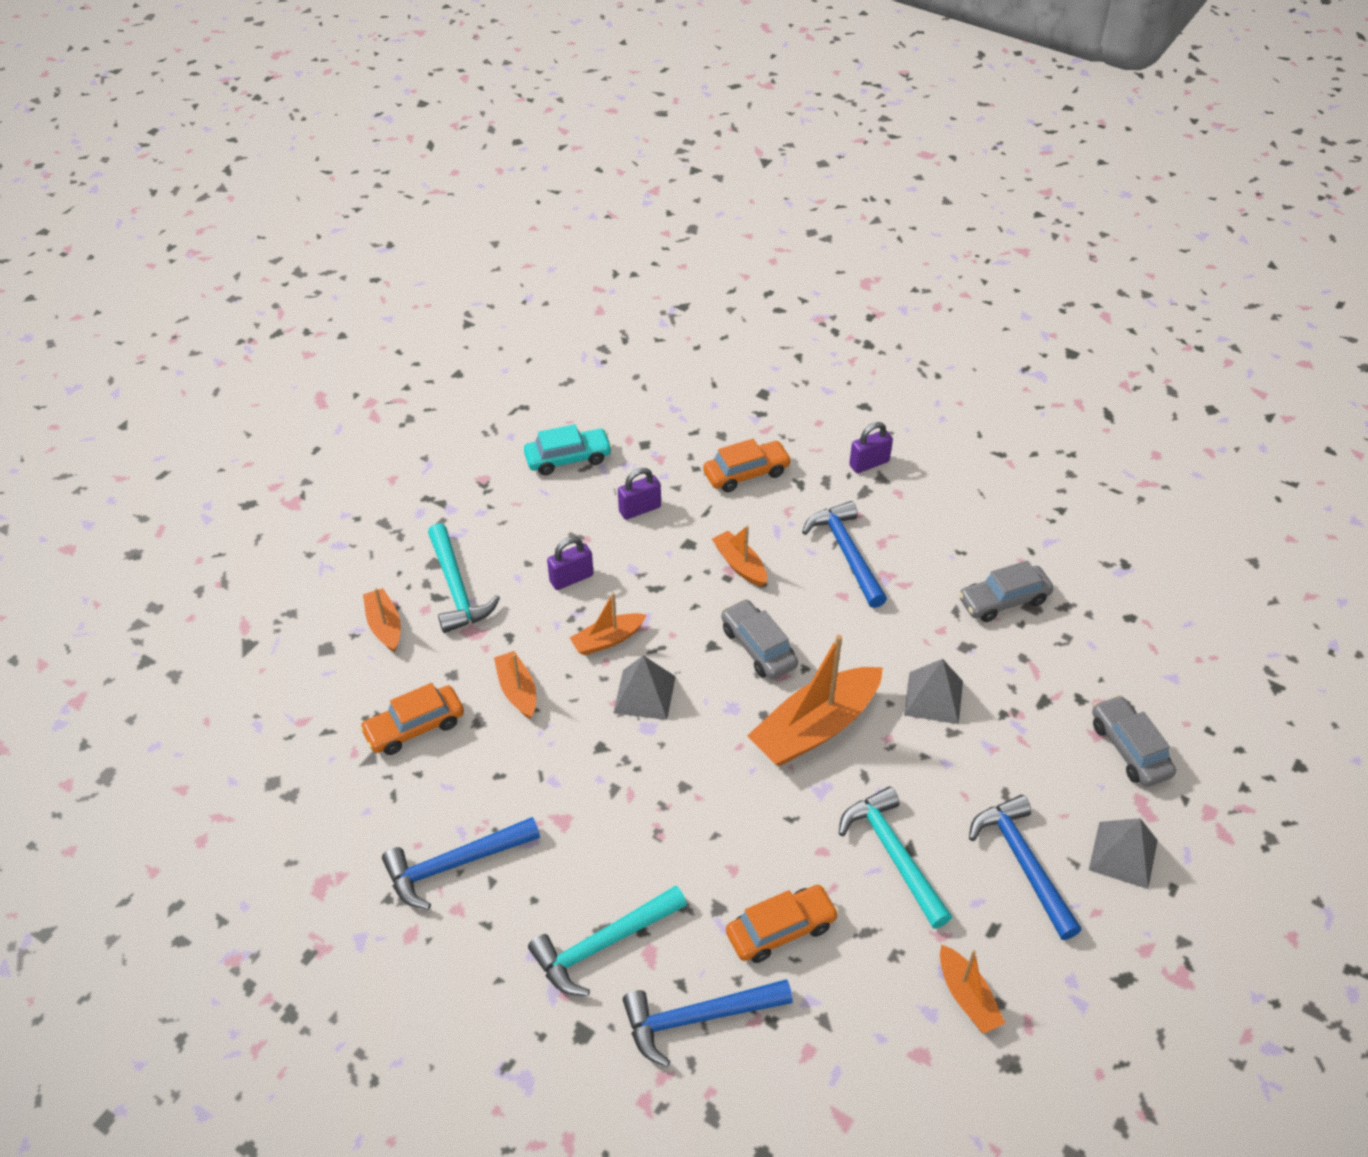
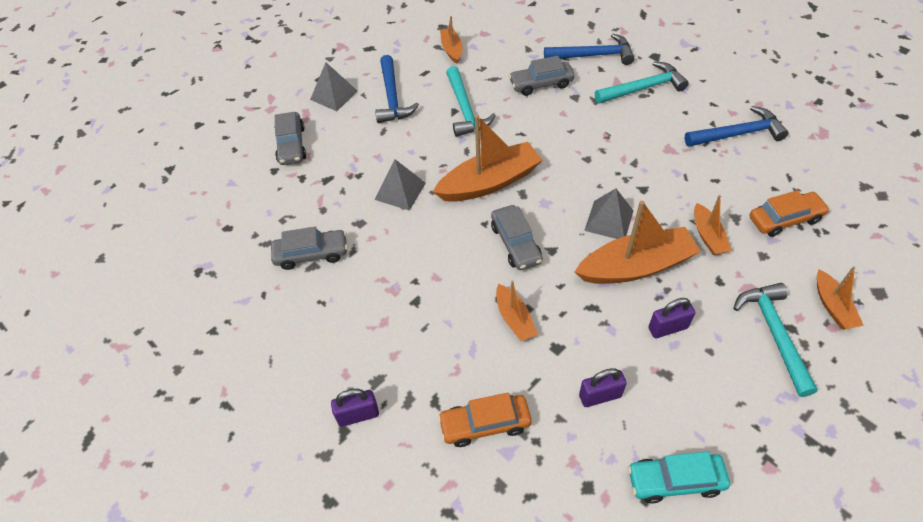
camera: 165 degrees left, 5 degrees up
(607, 640) = (636, 266): orange boat -> orange boat, size x1.89
(781, 930) = (541, 84): orange car -> grey car
(846, 553) = (418, 316): blue hammer -> none

